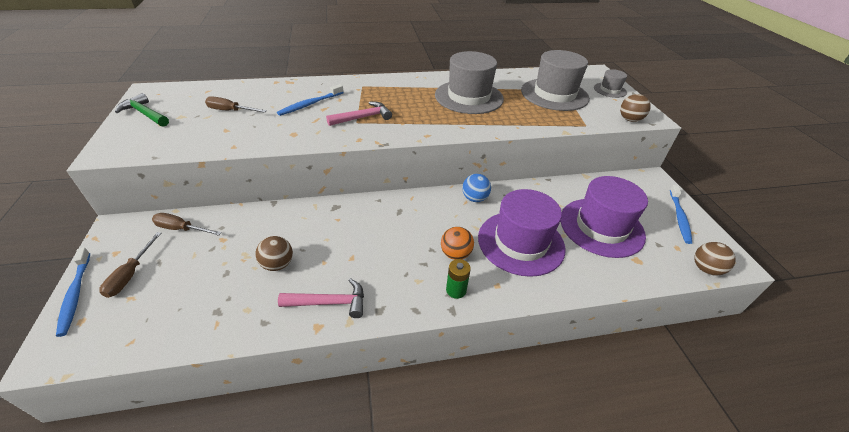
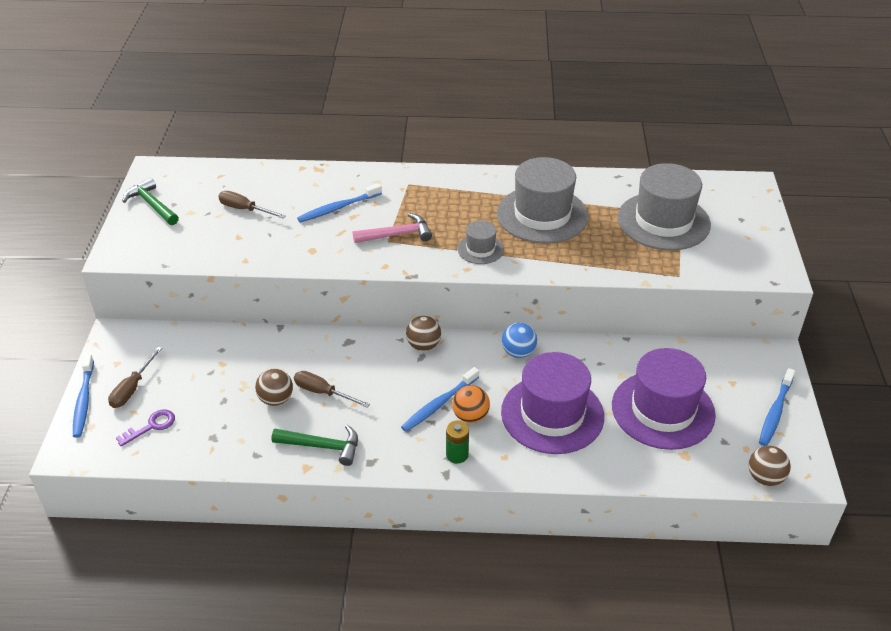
camera: 15 degrees right, 0 degrees up
(149, 310) = (151, 426): none -> purple key
(181, 229) = (180, 346): brown screwdriver -> brown screwdriver (323, 392)
(329, 303) = (322, 446): pink hammer -> green hammer
(426, 247) = (439, 404): none -> blue toothbrush
(610, 90) = (750, 221): grey hat -> grey hat (480, 249)
(629, 120) = (746, 273): brown ball -> brown ball (423, 345)

